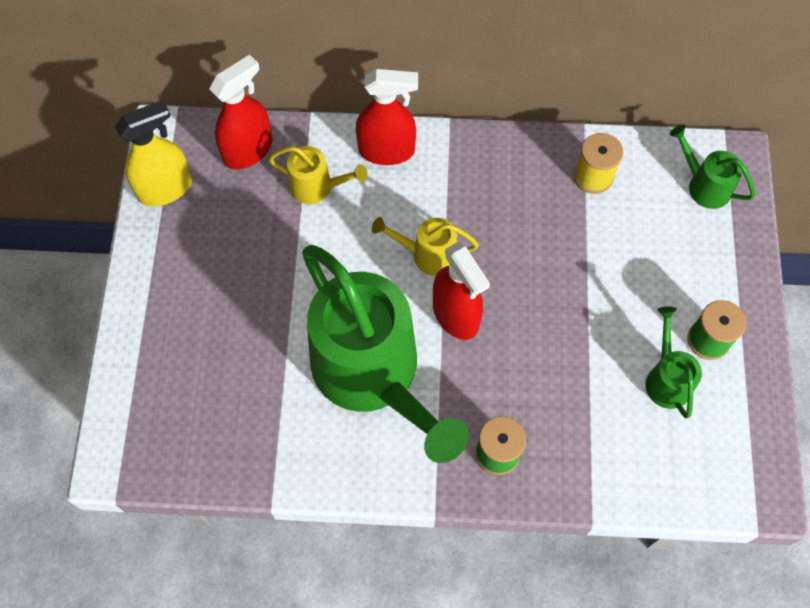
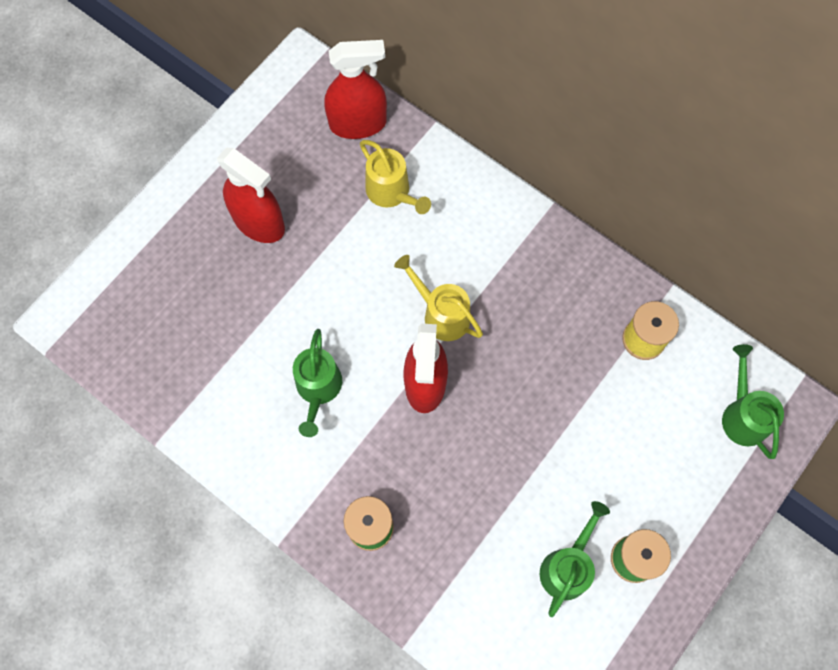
camera: 35 degrees right, 5 degrees up
(165, 188) = (267, 115): yellow spray bottle -> none
(374, 376) = (318, 390): green watering can -> green watering can, size x0.43
(387, 151) = (475, 198): red spray bottle -> red spray bottle (259, 223)

